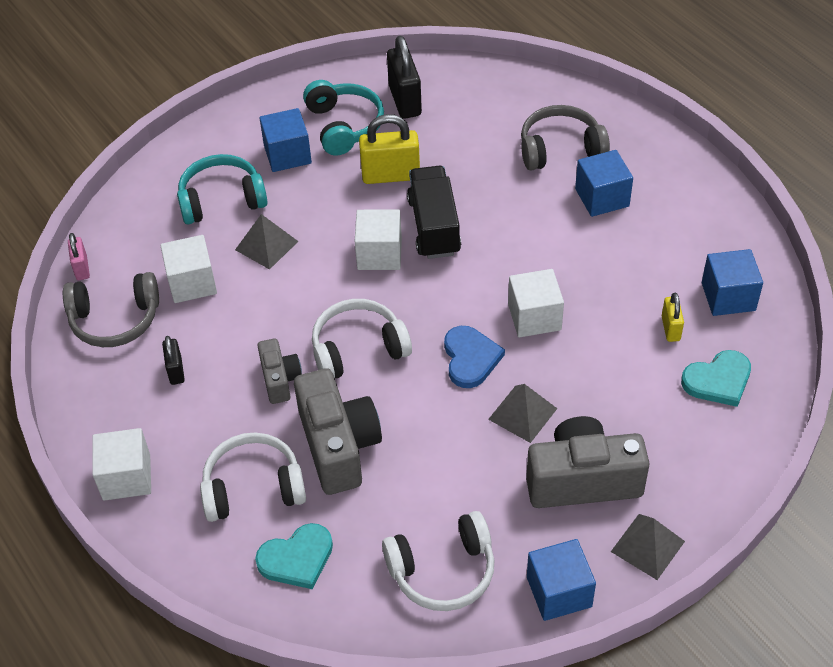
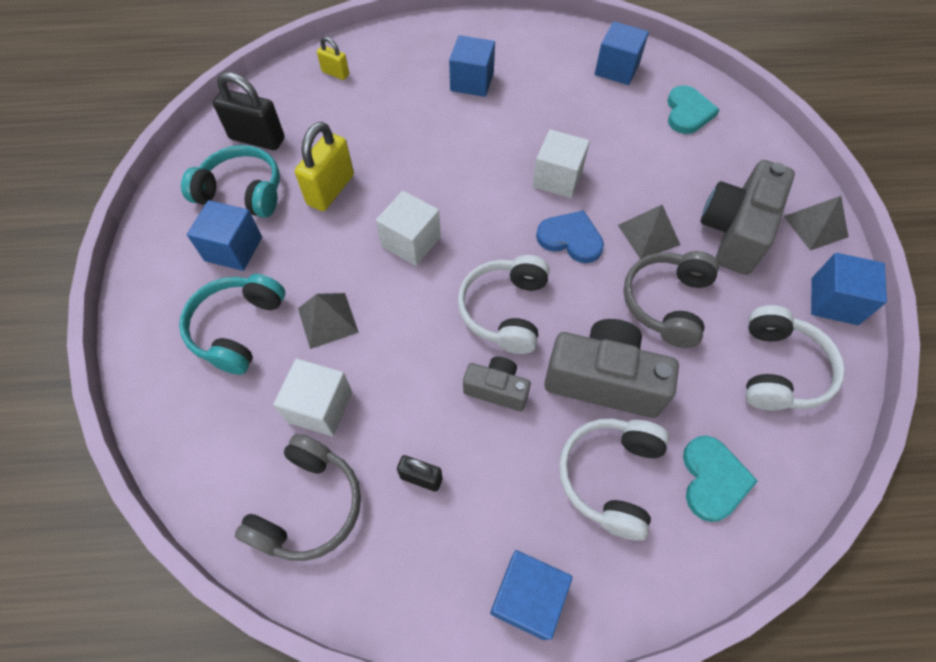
camera: 60 degrees left, 10 degrees up
(81, 268) = (208, 507): pink padlock -> none
(126, 477) = (527, 597): white cube -> blue cube
(434, 226) = (413, 191): black truck -> none
(560, 149) = (403, 78): grey headphones -> grey headphones (666, 303)
(670, 328) = (624, 111): yellow padlock -> yellow padlock (335, 73)

